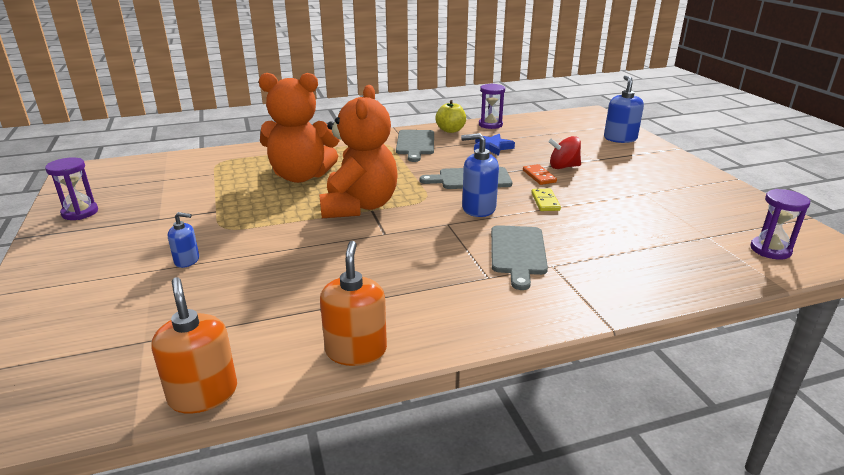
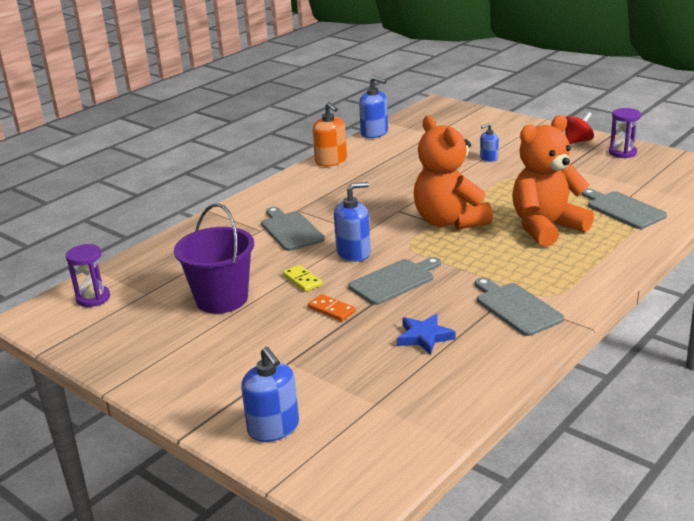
camera: 150 degrees right, 0 degrees up
(203, 394) = (374, 133): orange soap dispenser -> blue soap dispenser
(222, 169) = (623, 209): none -> grey cutting board
(450, 130) = (513, 351): yellow apple -> none
(490, 125) = (479, 387): purple hourglass -> none
(563, 167) = (315, 334): red spinning top -> red spinning top (577, 141)
(628, 209) = (221, 299): none -> purple bucket

